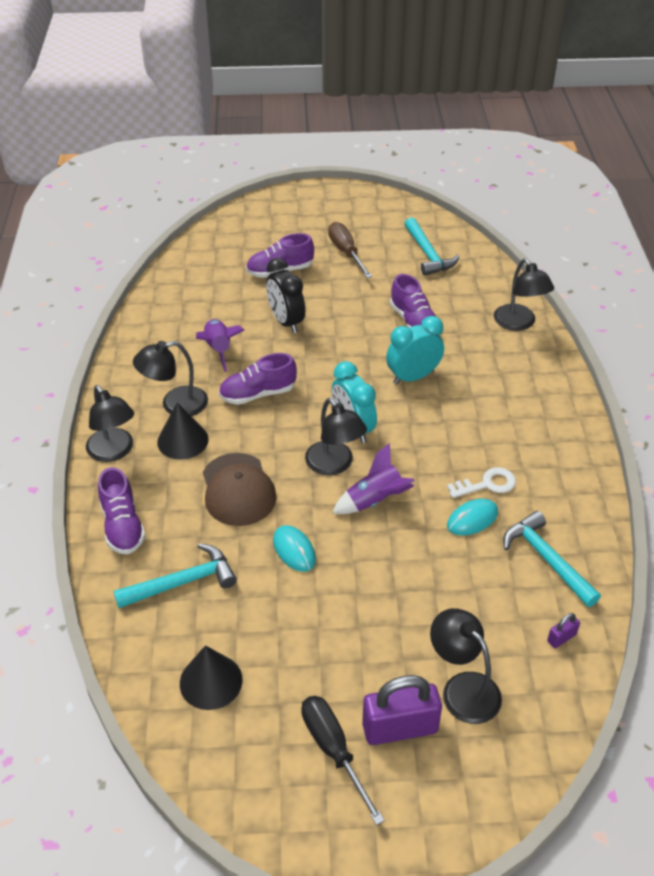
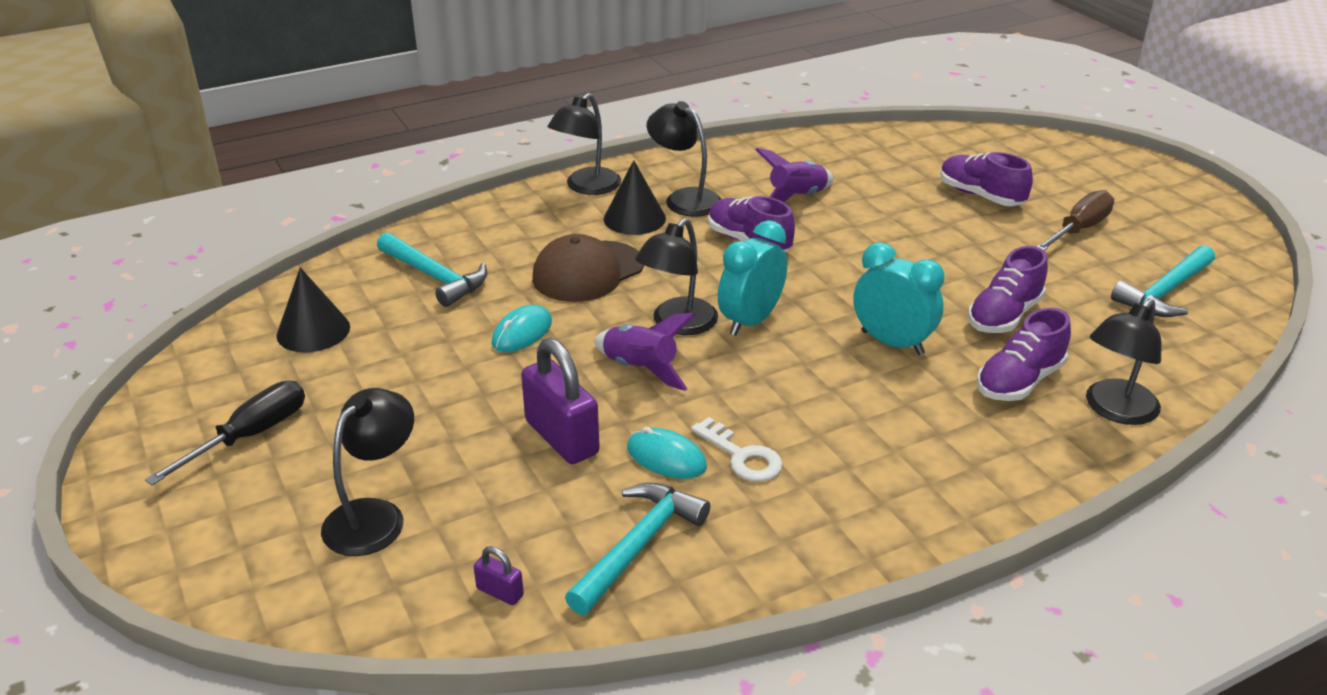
camera: 65 degrees right, 10 degrees down
(122, 526) = (489, 222): purple shoe -> purple shoe (1019, 381)
(286, 322) = (892, 225): black clock -> none
(400, 728) = (296, 478): purple padlock -> purple padlock (562, 437)

